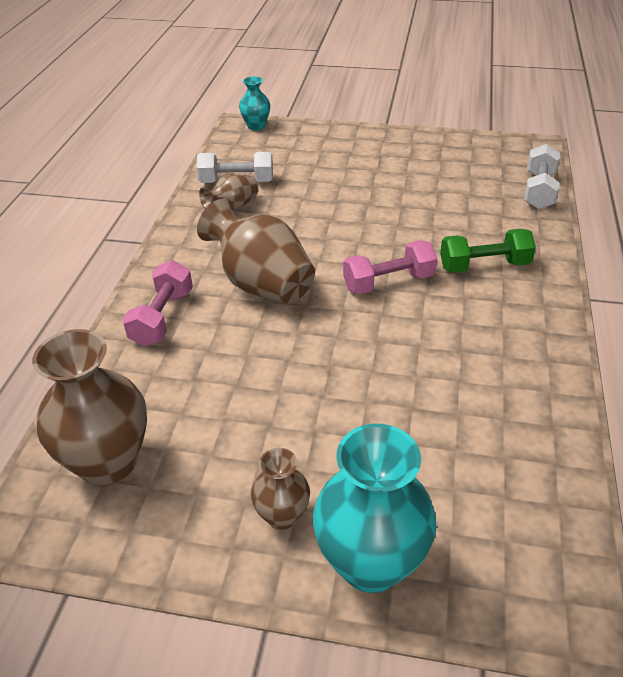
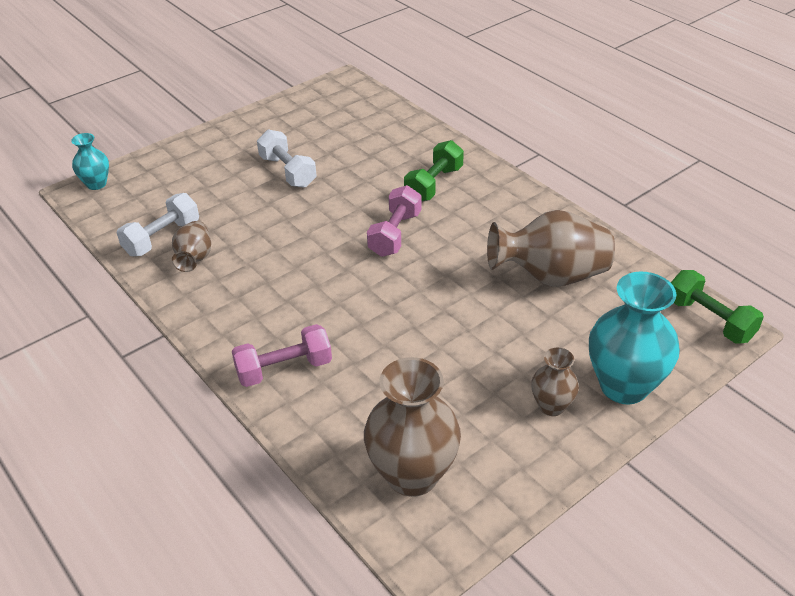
camera: 50 degrees left, 0 degrees up
(162, 318) = (284, 369): pink dumbbell -> pink dumbbell turned 75 degrees counterclockwise
(261, 284) = (314, 295): brown vase -> brown vase (550, 276)
(539, 190) = (391, 113): white dumbbell -> white dumbbell (287, 171)
(568, 591) = (709, 320): none -> green dumbbell

